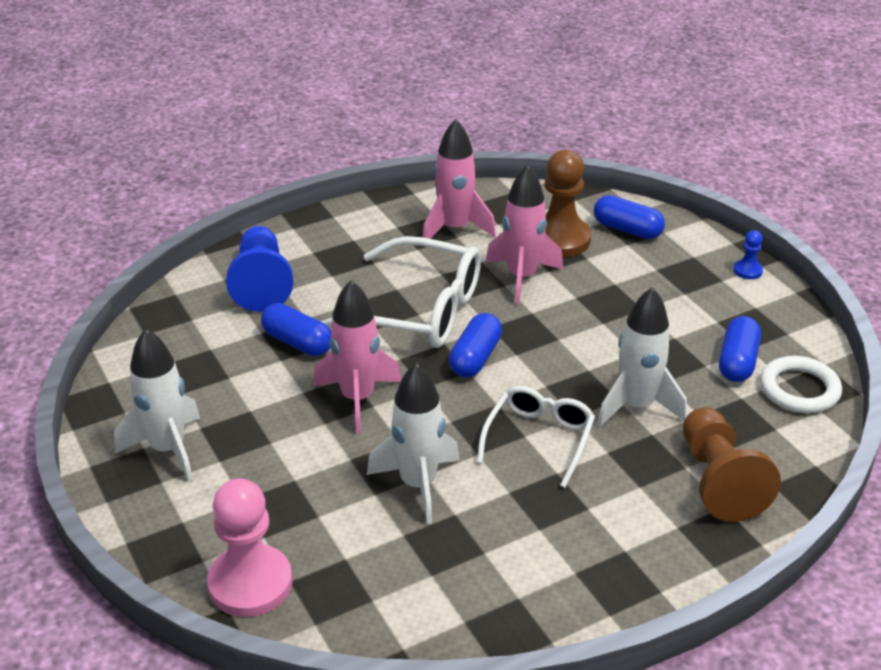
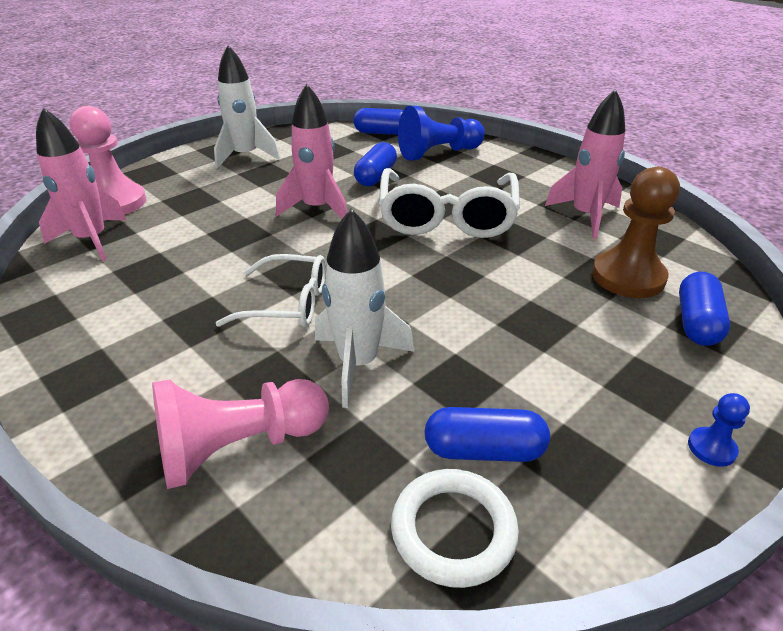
camera: 75 degrees right, 0 degrees up
(418, 485) = (218, 249): white rocket -> none
(475, 358) = (394, 253): blue capsule -> blue capsule (382, 133)
(522, 277) = (538, 262): pink rocket -> pink rocket (92, 240)
(718, 481) = (239, 447): brown pawn -> pink pawn

